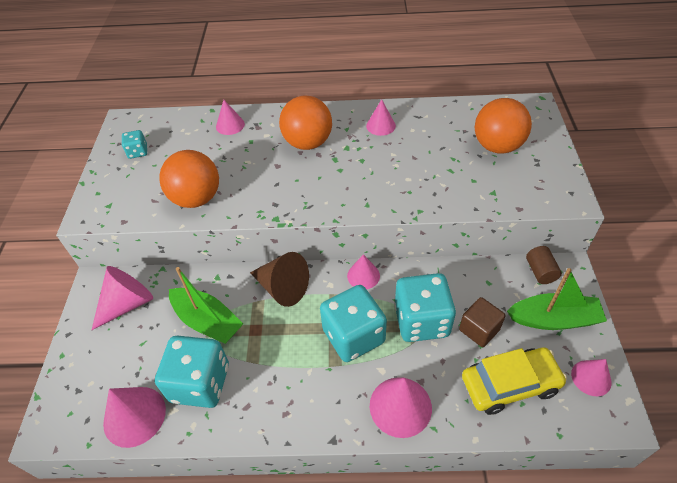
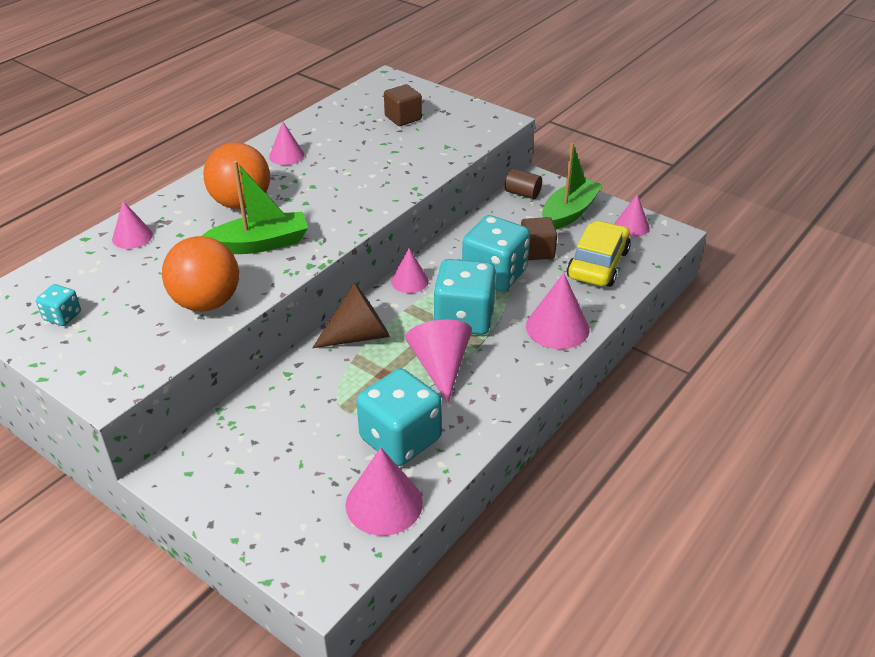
camera: 55 degrees left, 10 degrees down
(127, 304) = (232, 456): pink cone -> pink cone (440, 366)
(207, 321) = (334, 403): green boat -> green boat (260, 244)
(497, 146) = (403, 118): orange ball -> brown cube

